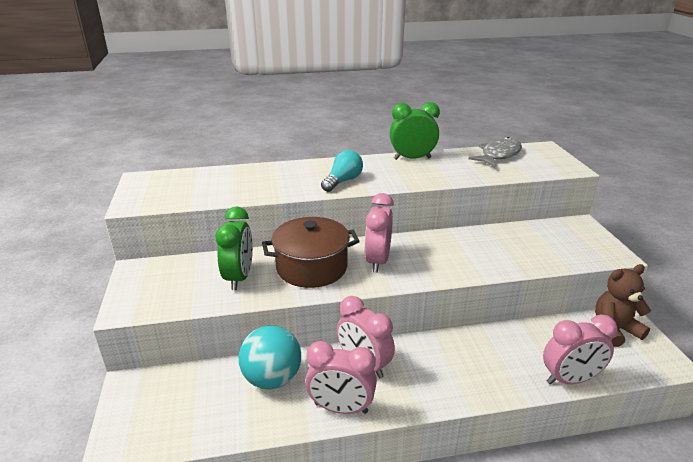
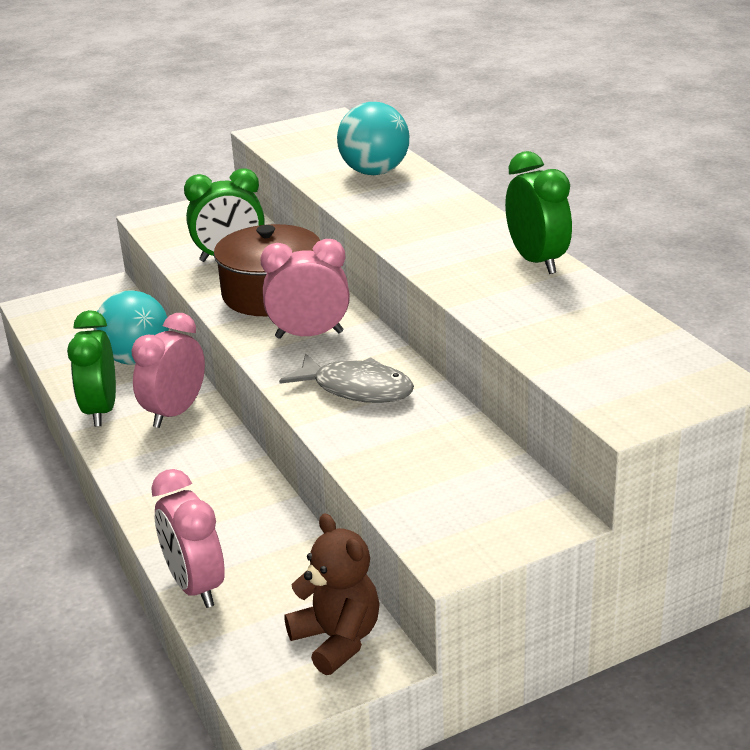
camera: 75 degrees right, 0 degrees up
(253, 178) = (374, 172): none -> turquoise ball
(341, 408) = (101, 411): pink clock -> green clock
(343, 181) = (406, 226): turquoise light bulb -> none
(498, 155) = (626, 335): grey fish -> grey fish (357, 389)

